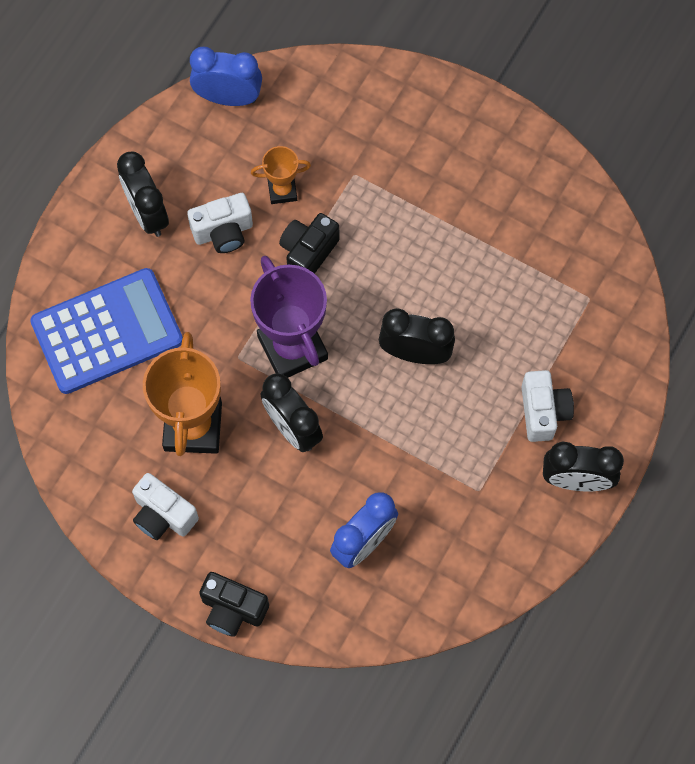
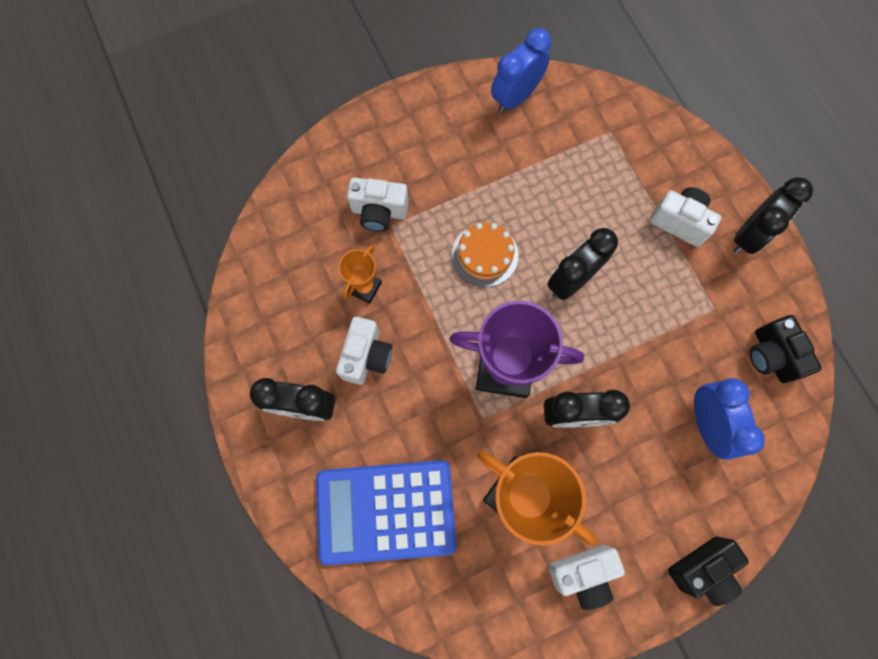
camera: 55 degrees left, 5 degrees up
(107, 331) = (386, 511): blue calculator -> blue calculator turned 105 degrees counterclockwise
(228, 98) = (253, 275): blue clock -> blue clock (515, 97)
(308, 252) = (432, 303): black camera -> black camera (771, 355)
(359, 156) = (379, 212): none -> white camera
(384, 267) = (485, 255): none -> orange cake

